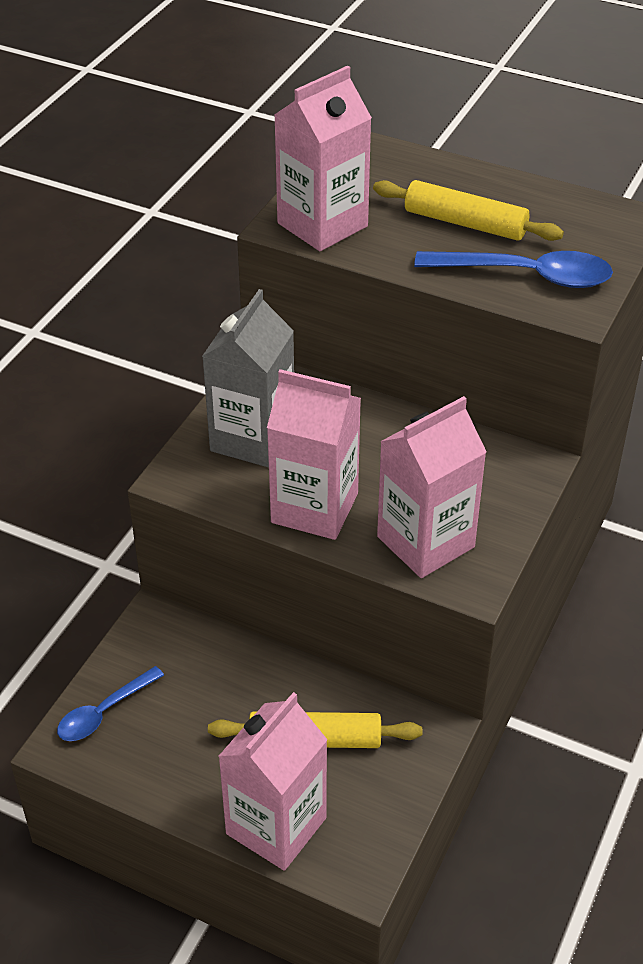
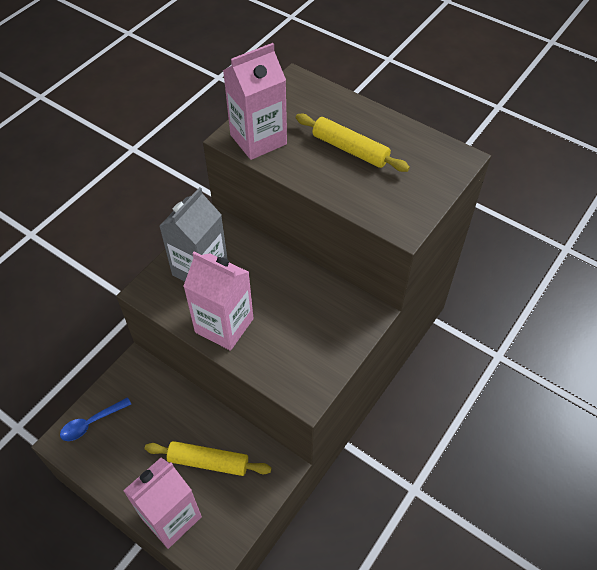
camera: 10 degrees right, 10 degrees up
(425, 542) = (285, 360): pink carton -> none
(525, 275) = (377, 195): blue spoon -> none

